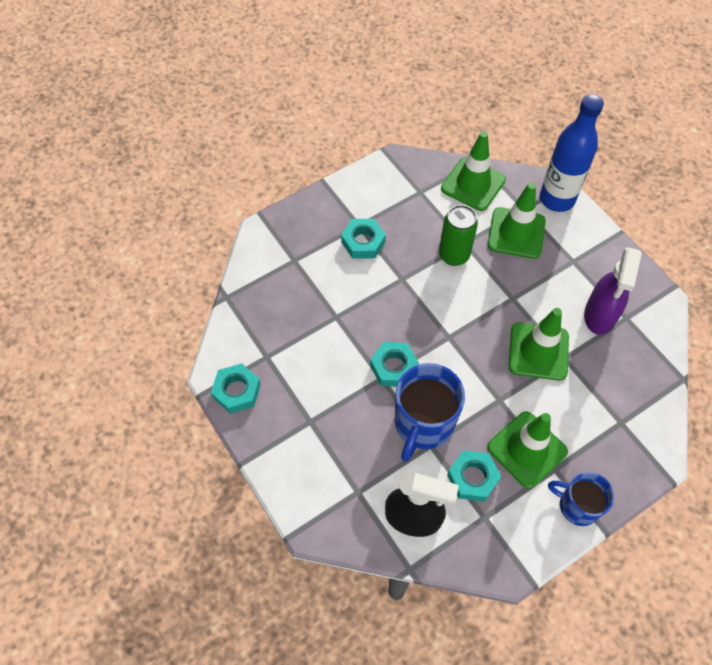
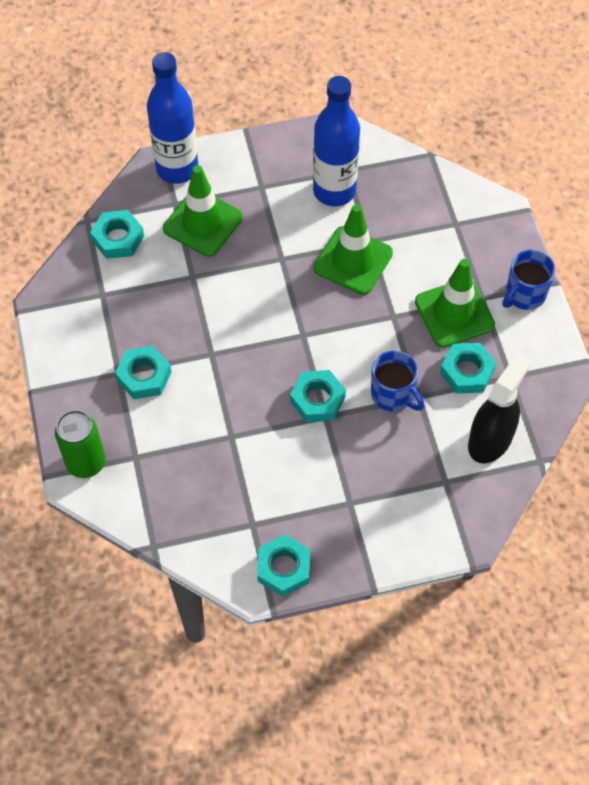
camera: 70 degrees left, 0 degrees up
(423, 423) = (393, 394): blue mug -> blue mug, size x0.63
(454, 255) = (203, 292): green can -> green can (86, 462)
(473, 184) = (118, 238): green traffic cone -> turquoise nut
(600, 315) = (334, 191): purple spray bottle -> blue bottle

